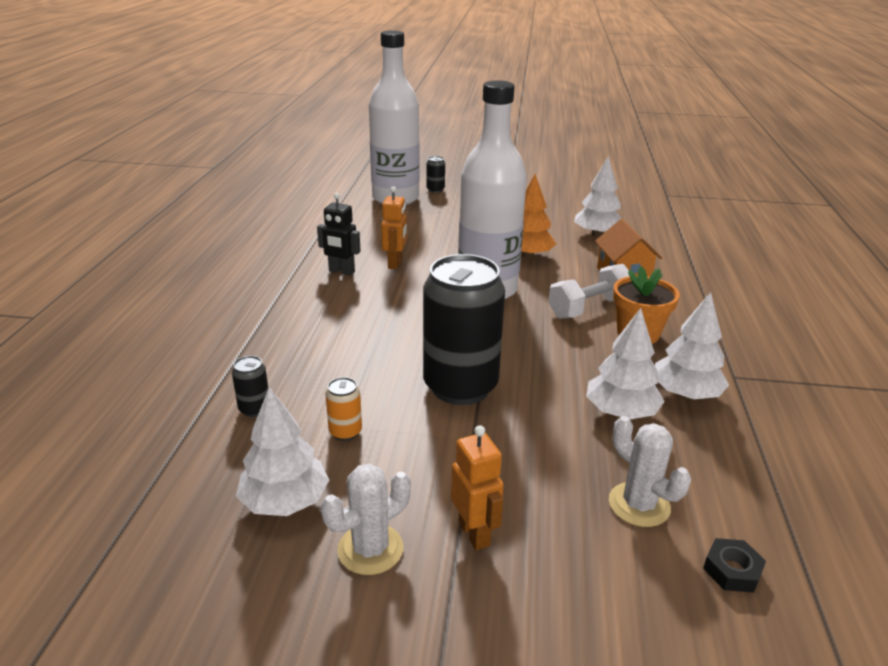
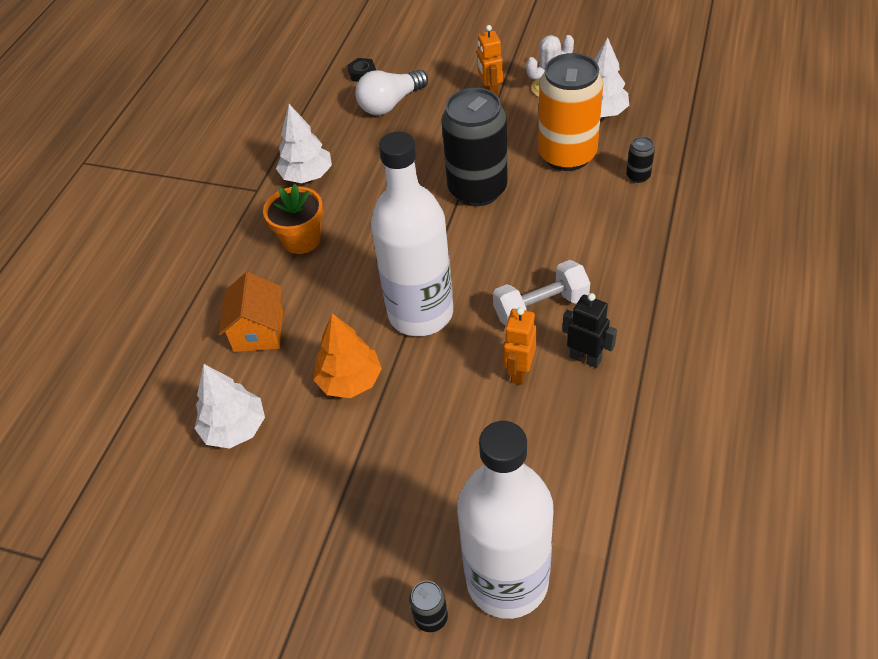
camera: 165 degrees left, 20 degrees up
(345, 432) = (567, 155): orange can -> orange can, size x2.48
(589, 308) = (327, 277): white dumbbell -> white dumbbell (541, 307)
(621, 412) = (365, 162): white tree -> none
(639, 505) = (390, 104): white cactus -> white light bulb

